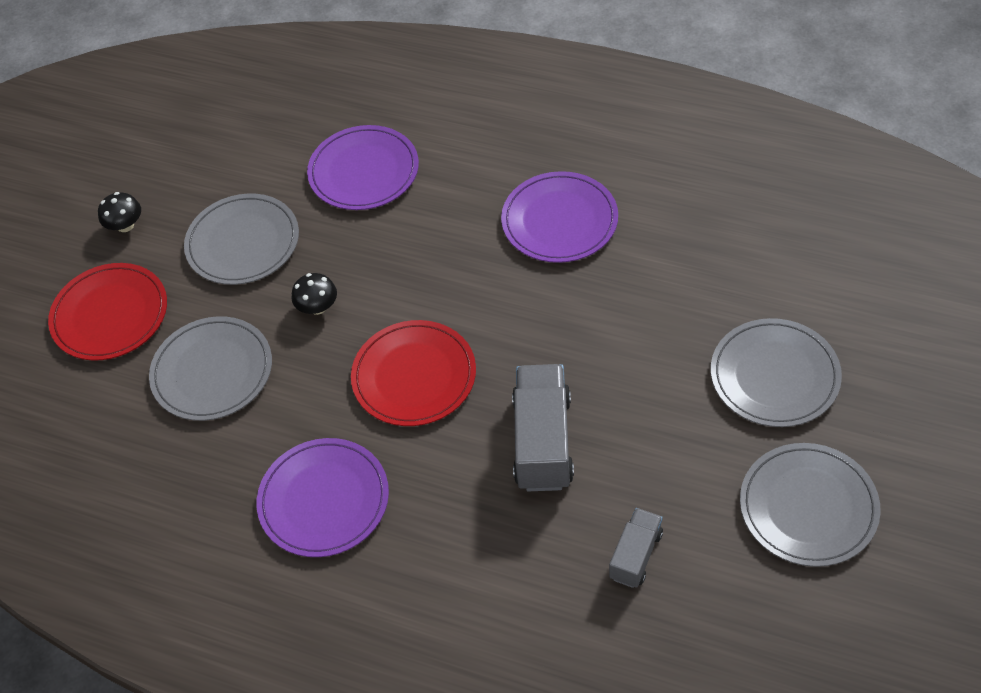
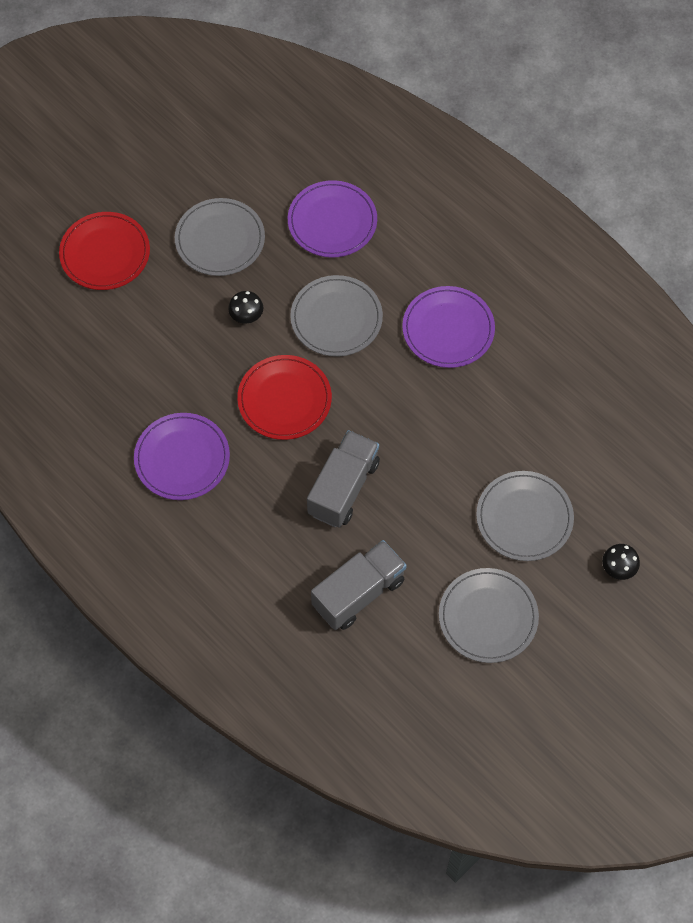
camera: 20 degrees right, 10 degrees up
(125, 225) = (146, 186): black mushroom -> black mushroom (618, 568)
(212, 371) = (153, 330): grey plate -> grey plate (336, 318)
(635, 555) = (358, 593): grey truck -> grey truck, size x1.77

